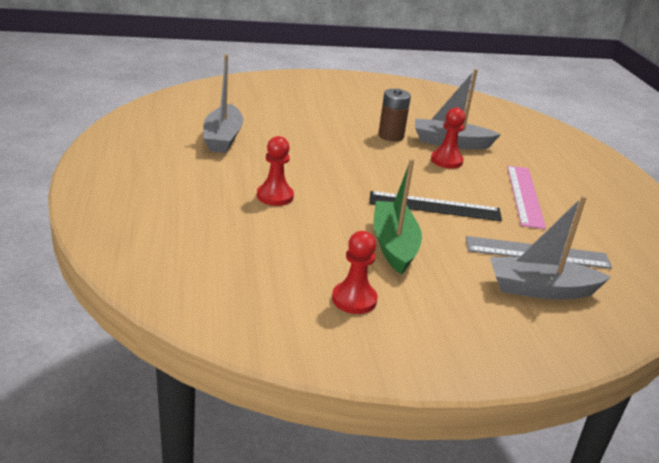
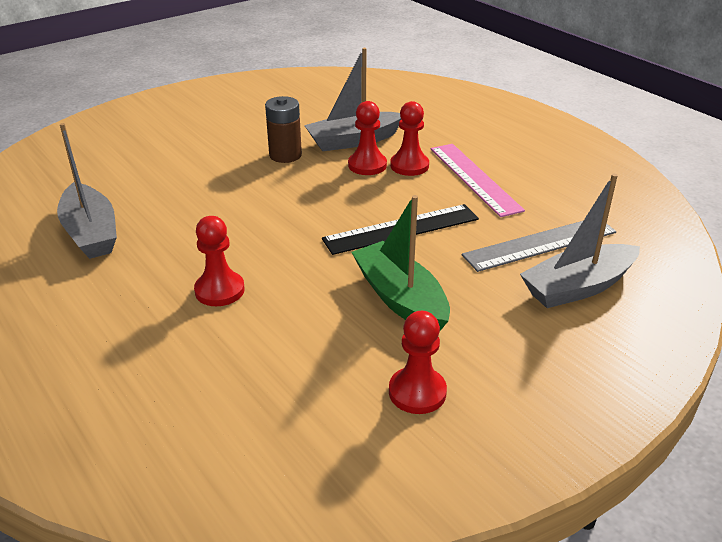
camera: 25 degrees left, 5 degrees up
(479, 171) = (409, 166): none -> red pawn

